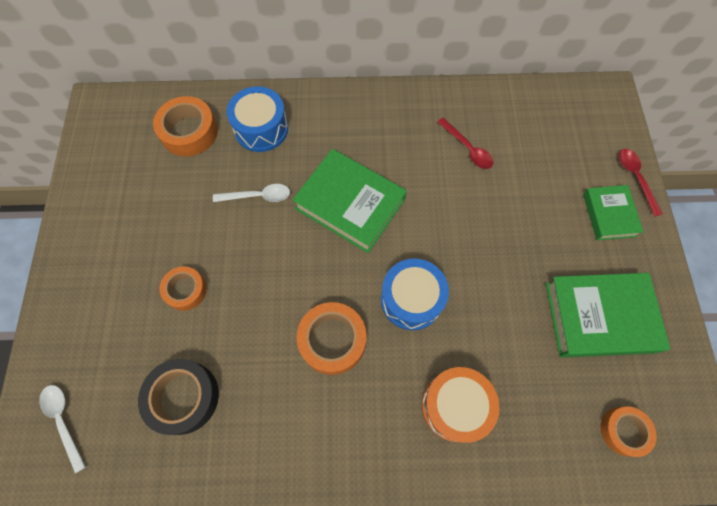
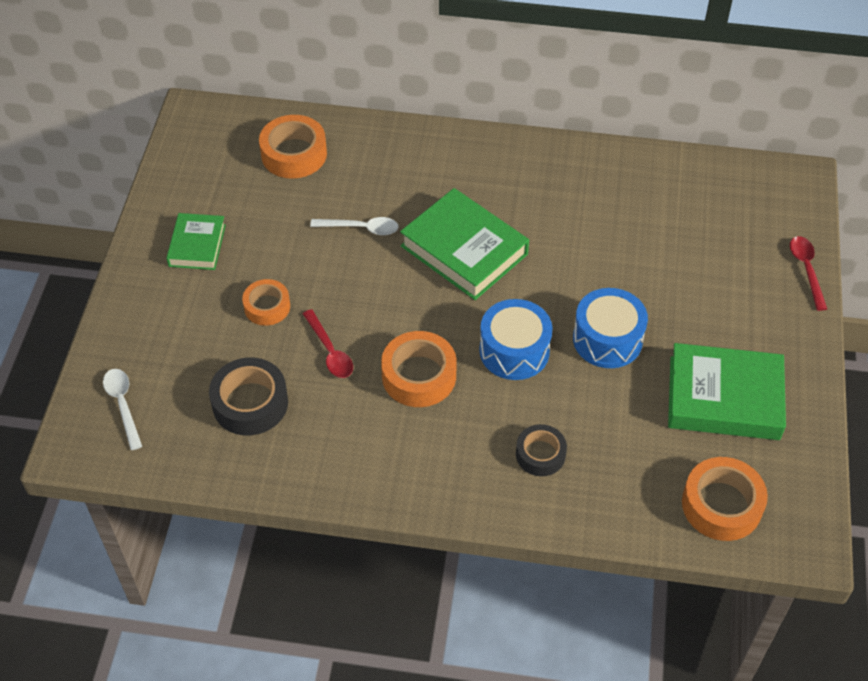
camera: 10 degrees right, 15 degrees down
(261, 129) = (376, 161): blue drum -> blue drum (607, 339)
(455, 406) = (540, 454): orange drum -> black tape
(467, 148) = (613, 213): red spoon -> red spoon (330, 351)
(609, 215) = (763, 302): green book -> green book (197, 245)
(623, 431) = (721, 505): orange tape -> orange tape, size x1.56

